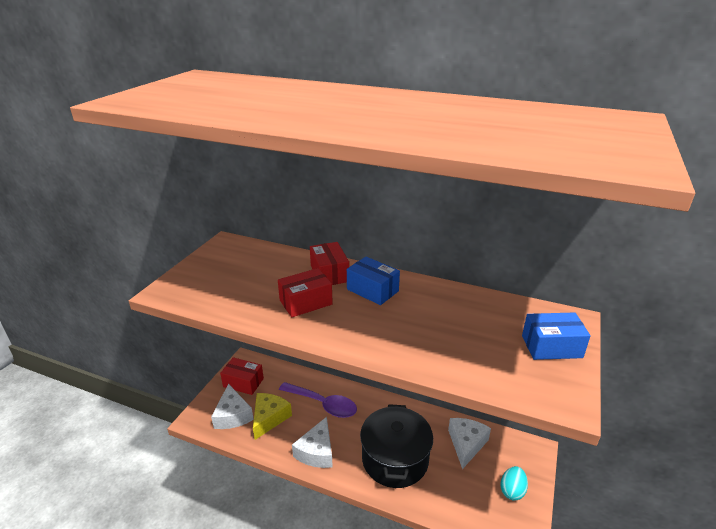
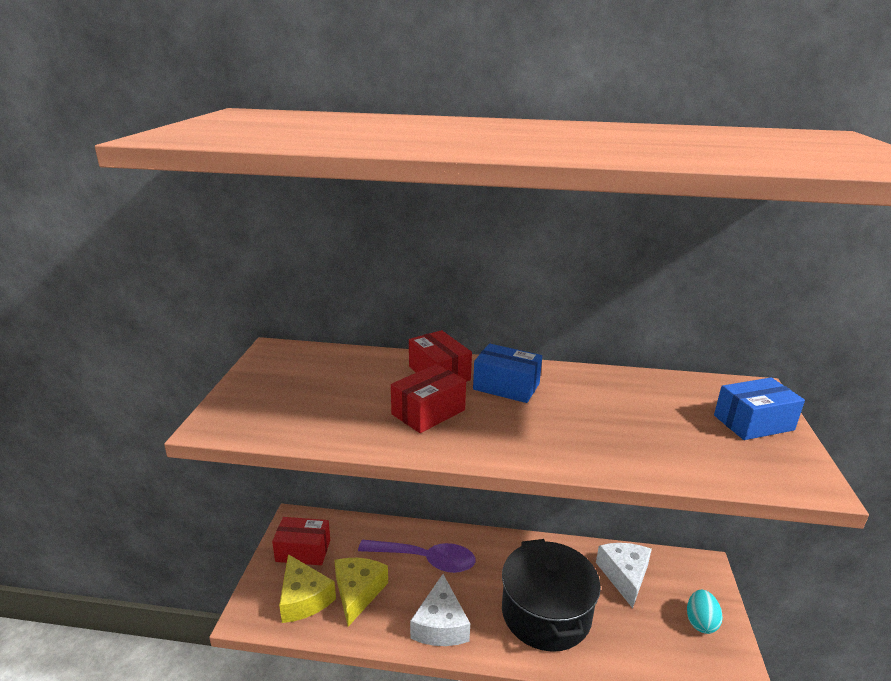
camera: 15 degrees left, 5 degrees down
(233, 415) = (304, 598): white cheese -> yellow cheese

